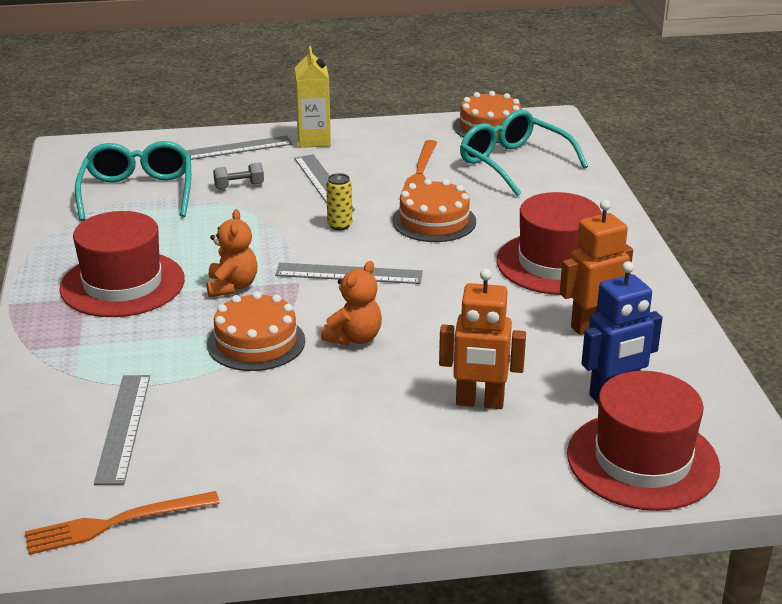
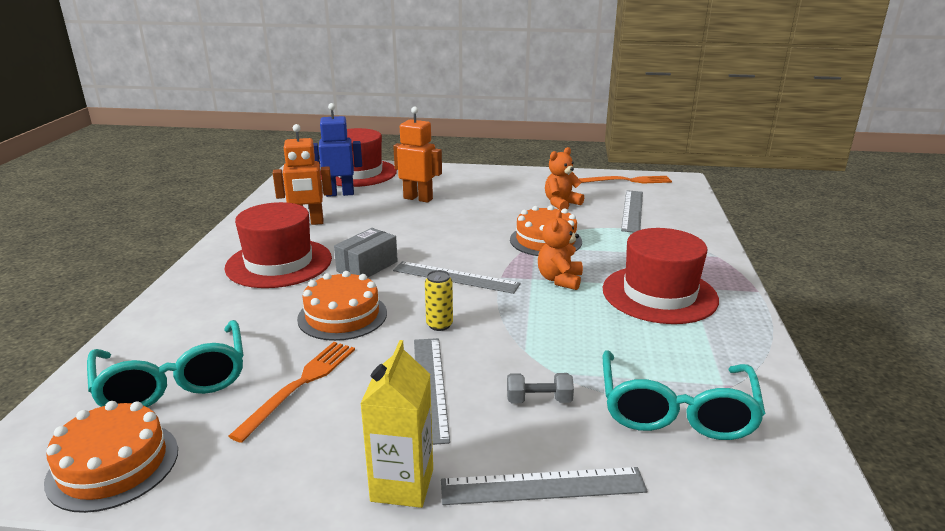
camera: 165 degrees left, 5 degrees down
(354, 338) = (474, 235): orange teddy bear -> orange teddy bear (561, 204)
(455, 273) = (367, 266): none -> grey box

